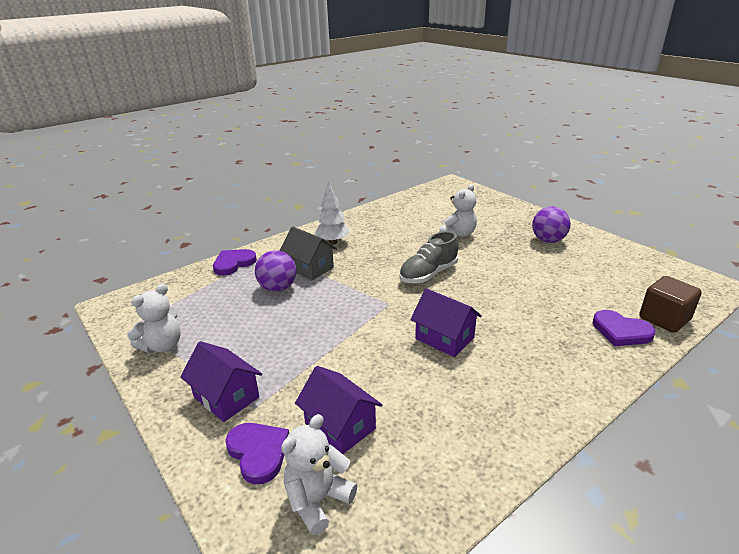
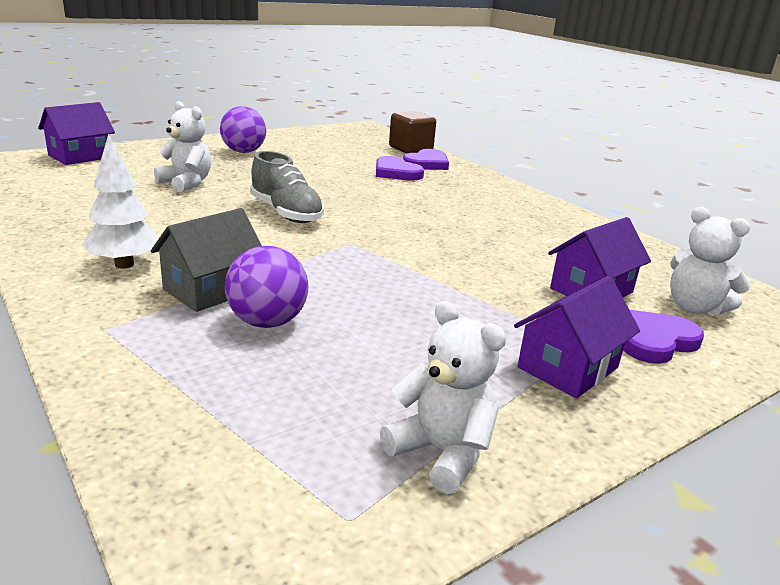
camera: 90 degrees left, 5 degrees down
(233, 263) = (124, 375): purple heart -> purple heart (396, 172)
(444, 338) = (432, 224): purple house -> purple house (80, 156)

